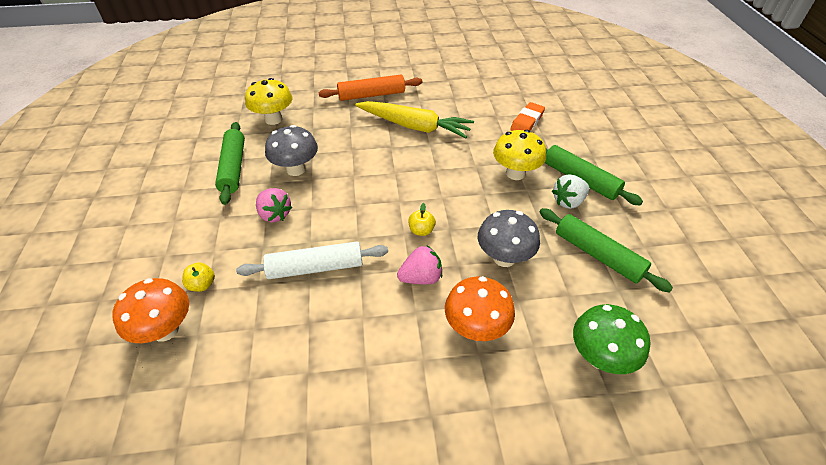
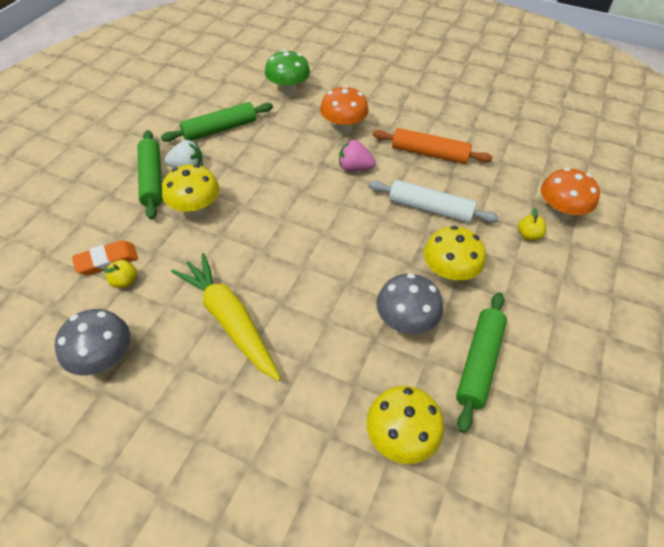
camera: 150 degrees left, 5 degrees up
(274, 214) = (448, 274): pink strawberry -> yellow mushroom
(371, 95) = (232, 417): orange rolling pin -> orange rolling pin (429, 153)
(421, 231) = (326, 199): yellow apple -> yellow apple (125, 281)
(504, 258) = (284, 154): grey mushroom -> grey mushroom (105, 359)
(598, 255) = (220, 129): green rolling pin -> green rolling pin turned 75 degrees clockwise

